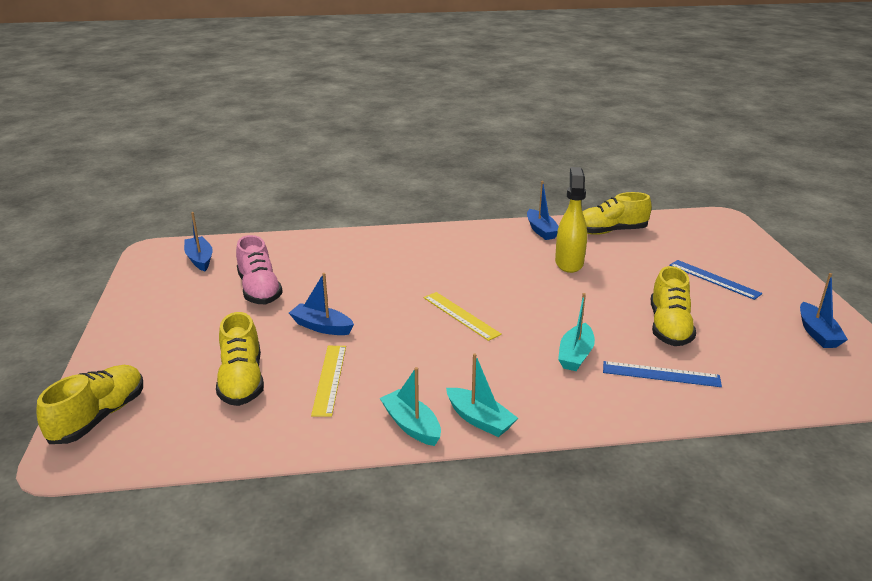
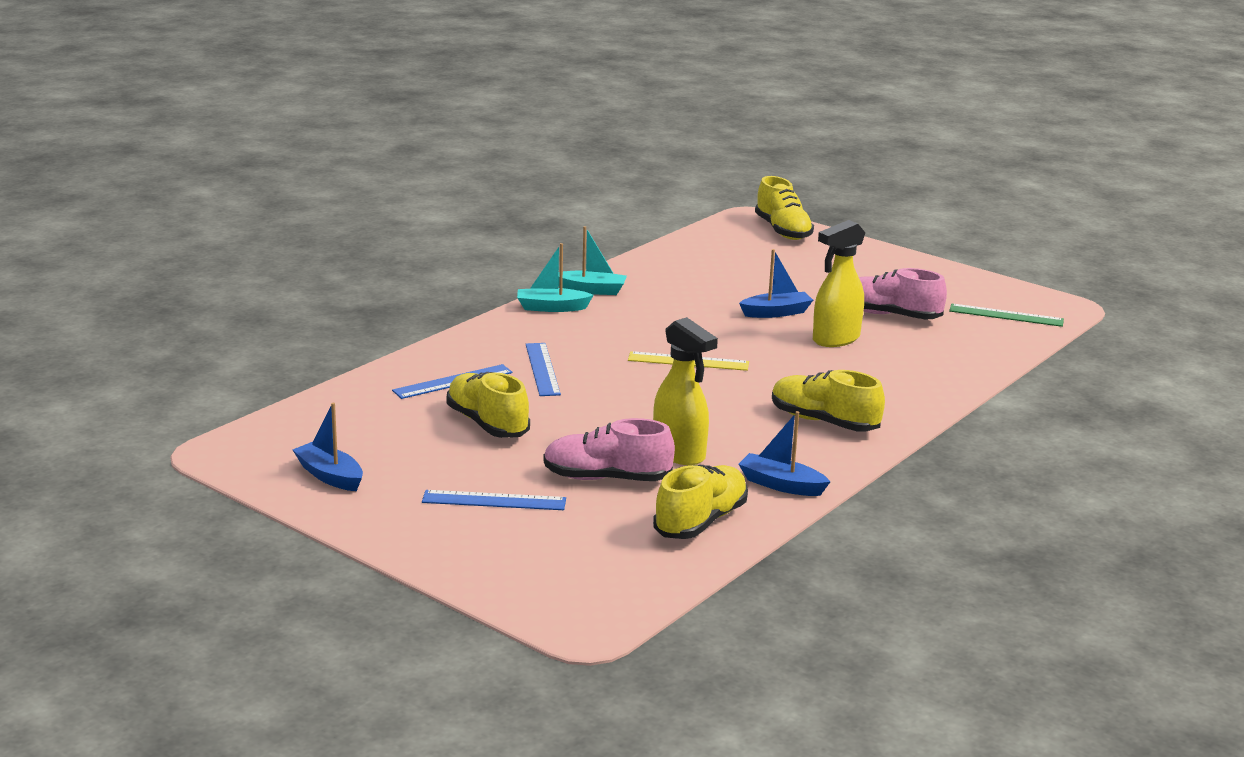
camera: 135 degrees right, 5 degrees down
(200, 259) = (1006, 315): blue boat -> green ruler
(242, 381) = (748, 270): yellow shoe -> yellow shoe (823, 422)
(329, 379) = (695, 290): yellow ruler -> none
(335, 289) = (835, 339): none -> yellow spray bottle
(575, 355) = (542, 369): turquoise boat -> blue ruler
(631, 266) = (606, 478): none -> pink shoe

